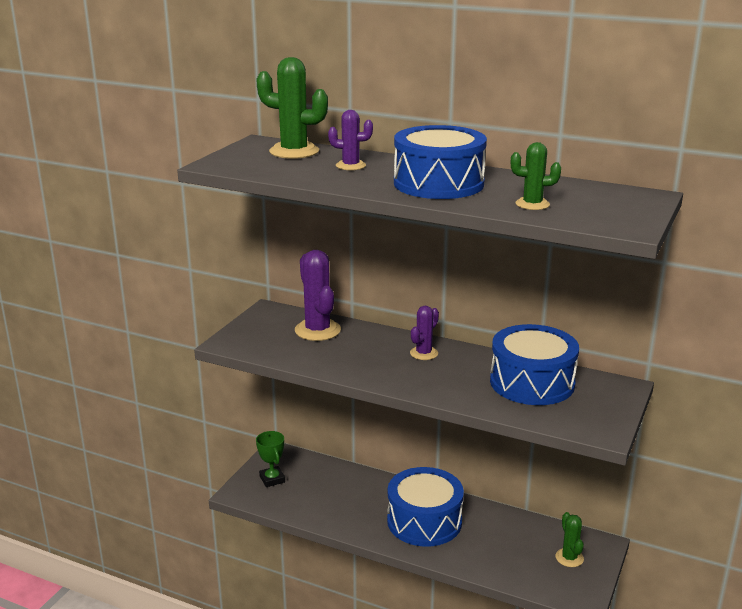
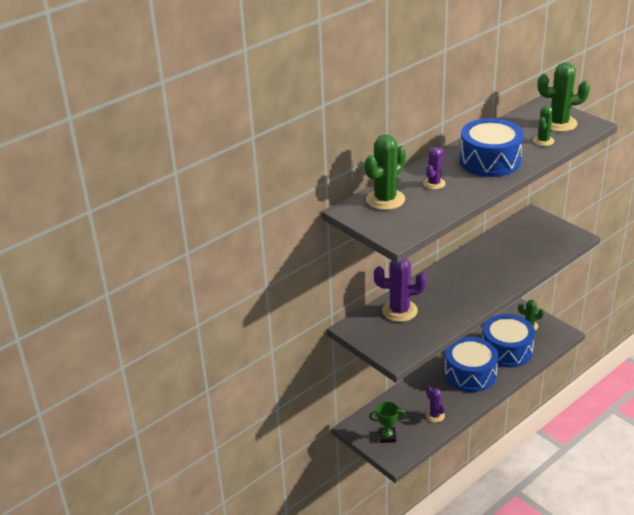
camera: 65 degrees left, 10 degrees up
(424, 353) = (458, 273): purple cactus -> purple cactus (435, 415)
(532, 382) = (514, 243): blue drum -> blue drum (507, 350)
(601, 208) = (559, 123): none -> green cactus

